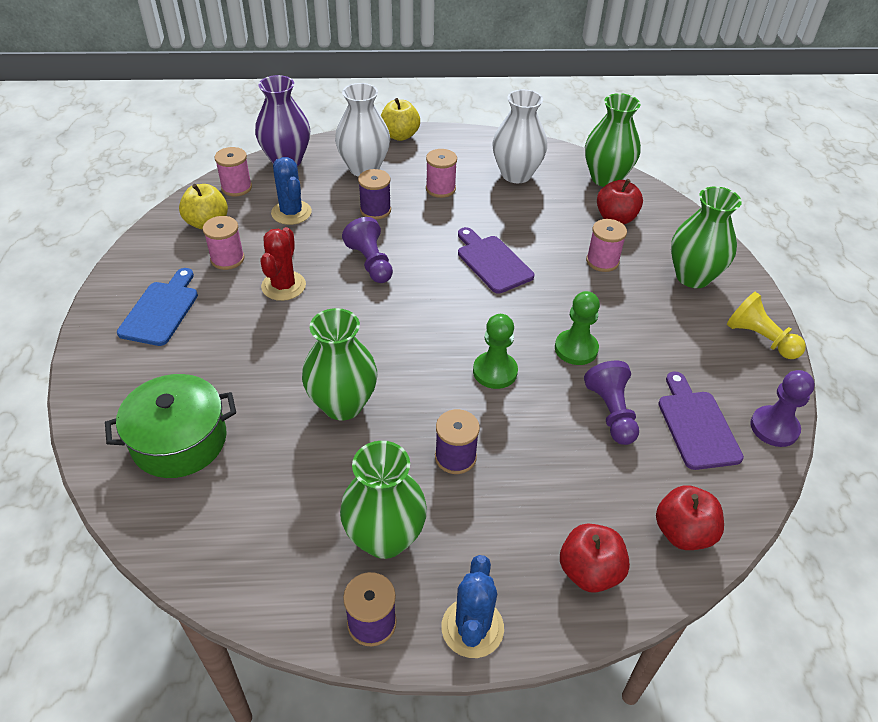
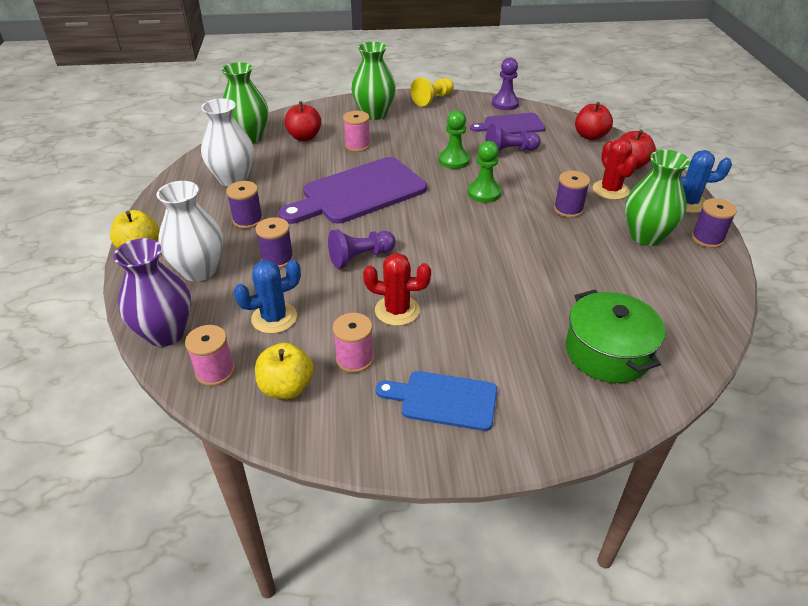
camera: 90 degrees left, 5 degrees down
(342, 404) = (537, 262): green vase -> none
(440, 189) = (248, 220): pink spool -> purple spool
(492, 262) = (359, 193): purple cutting board -> purple cutting board, size x1.75
(508, 522) = (610, 190): none -> red cactus

